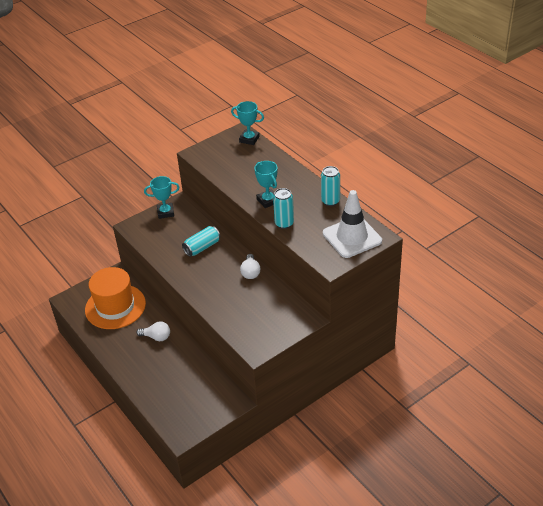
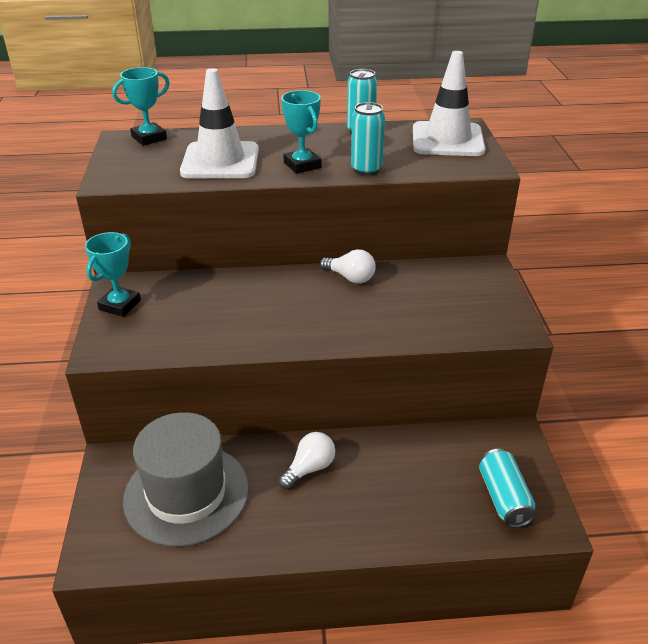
camera: 60 degrees left, 5 degrees down
(115, 306) = (186, 493): orange hat -> grey hat
(202, 247) = (246, 299): turquoise can -> turquoise can (503, 498)
(246, 173) = (220, 161): none -> white traffic cone
(268, 200) = (302, 165): turquoise trophy -> turquoise trophy turned 60 degrees clockwise

